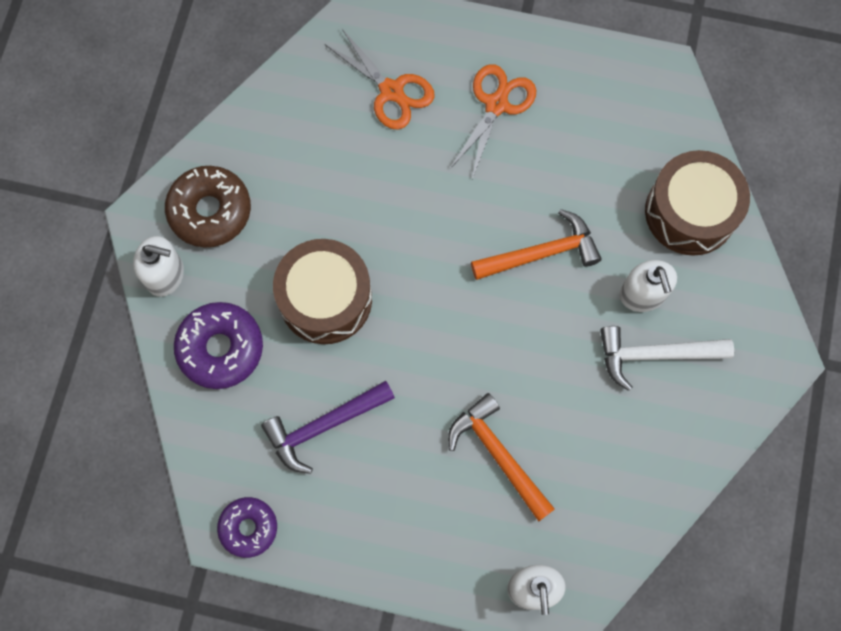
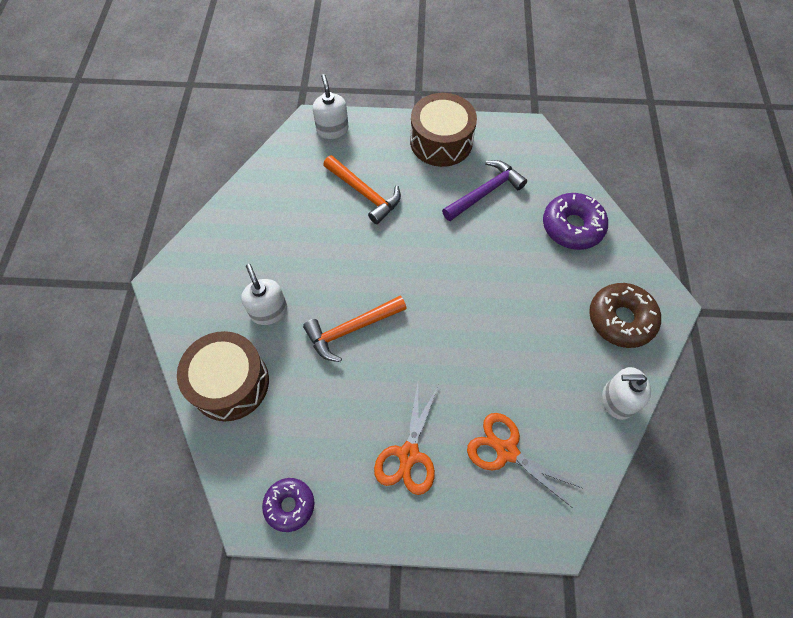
camera: 170 degrees right, 10 degrees down
(165, 275) = (633, 268): white soap dispenser -> white soap dispenser (617, 400)
(248, 528) = (514, 134): purple donut -> purple donut (289, 505)
(325, 299) = (509, 270): brown drum -> brown drum (441, 141)
(655, 355) = (258, 270): white hammer -> none

